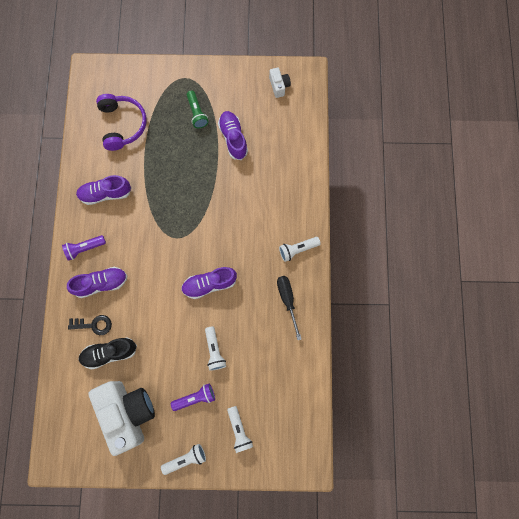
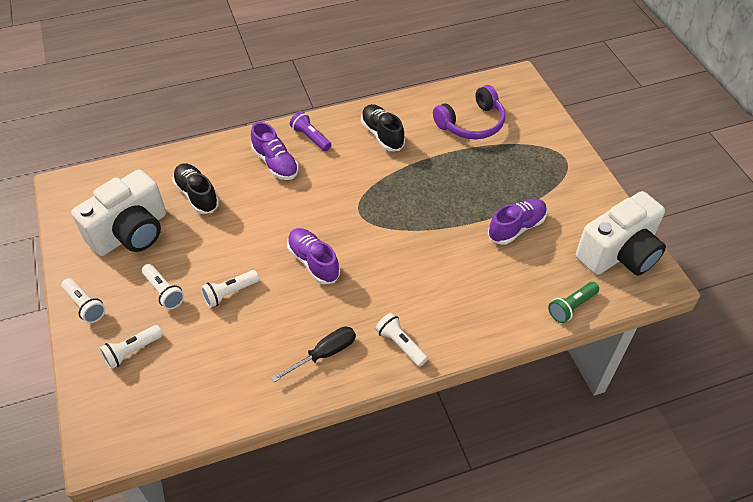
camera: 70 degrees right, 25 degrees down
(93, 325) = (225, 172): black key -> none
(105, 194) = (382, 135): purple shoe -> black shoe
(195, 398) = (164, 292): purple flashlight -> white flashlight
(197, 113) = (527, 183): green flashlight -> green flashlight (571, 307)
(279, 86) = (619, 254): white camera -> white camera, size x2.30

